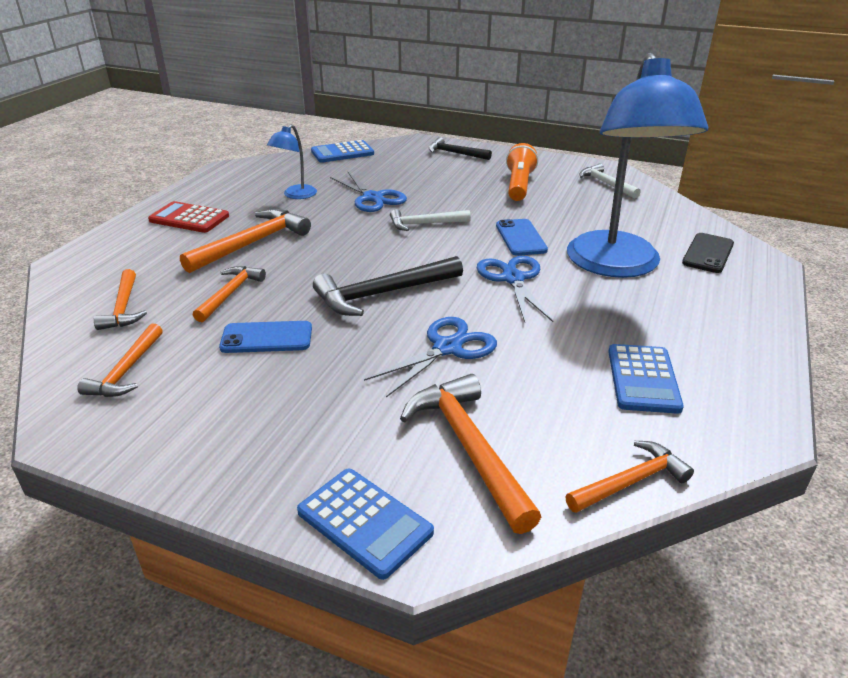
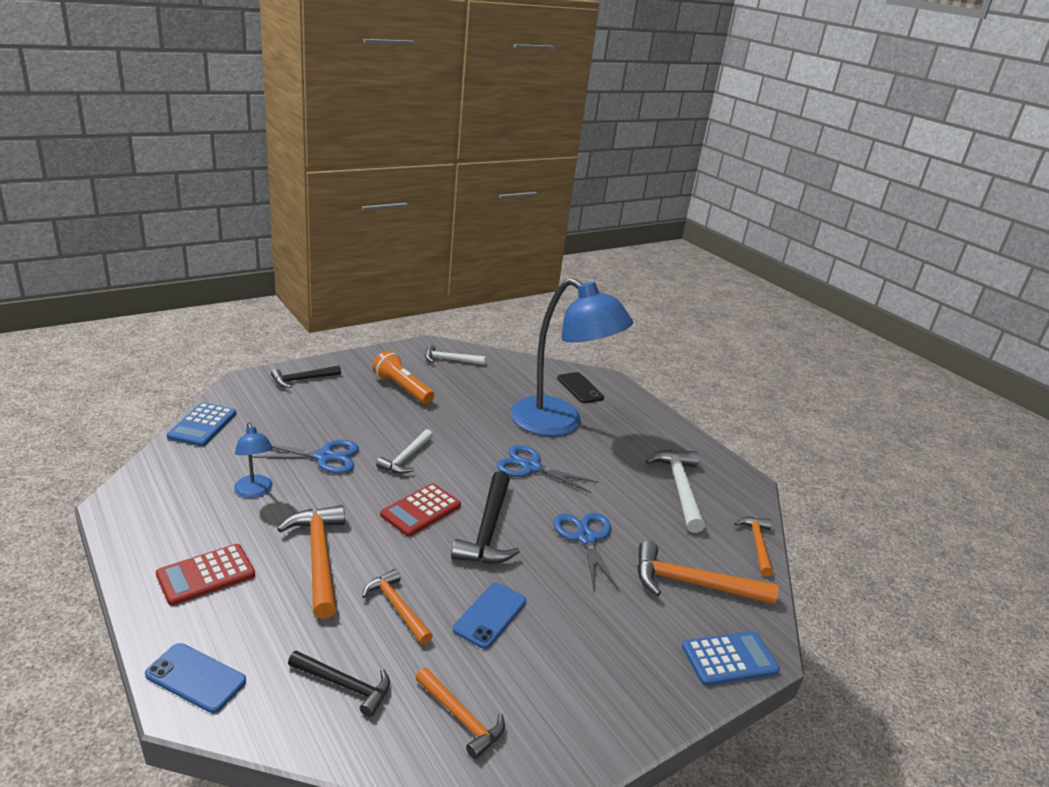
camera: 60 degrees left, 5 degrees down
(123, 308) = (345, 685): orange hammer -> black hammer
(364, 256) = (421, 510): none -> red calculator
(520, 238) = (481, 433): blue phone -> blue phone (195, 678)
(643, 379) = (679, 488): blue calculator -> white hammer

